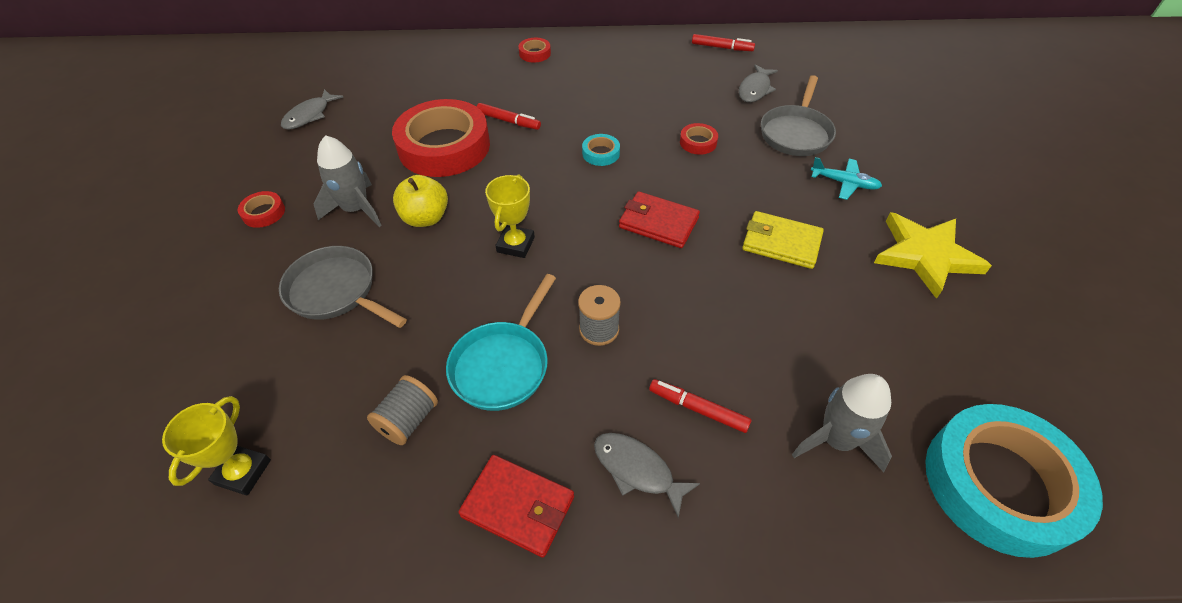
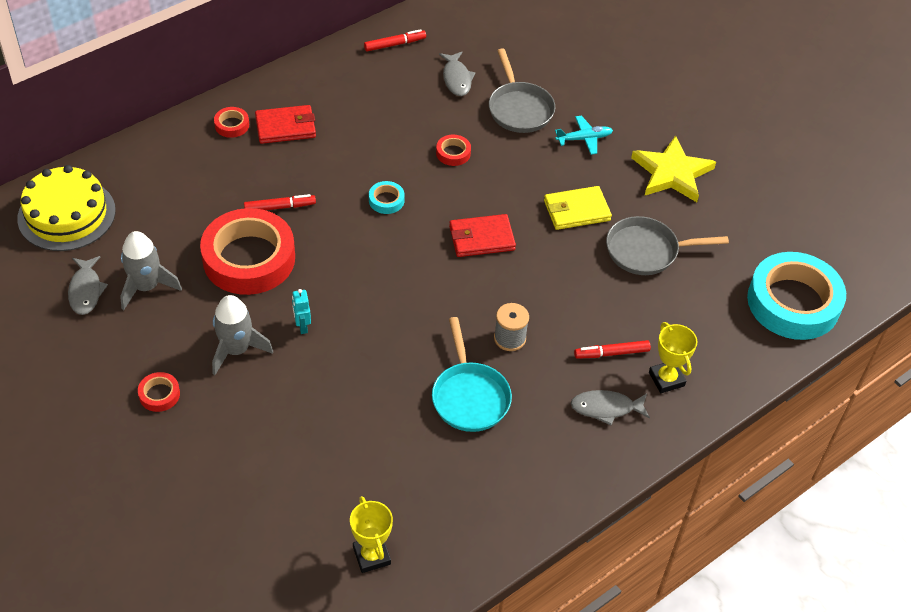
camera: 40 degrees left, 0 degrees up
(336, 291) = (297, 417): grey pan -> grey pan (646, 251)
(359, 63) = (66, 214): none -> yellow cake
(408, 420) = (444, 464): grey spool -> none
(425, 218) = (302, 326): yellow apple -> turquoise robot
(515, 244) = (394, 310): yellow trophy -> yellow trophy (666, 379)
(518, 507) = (558, 468): red wallet -> red wallet (285, 127)
(836, 440) = (699, 326): grey rocket -> grey rocket (146, 287)

